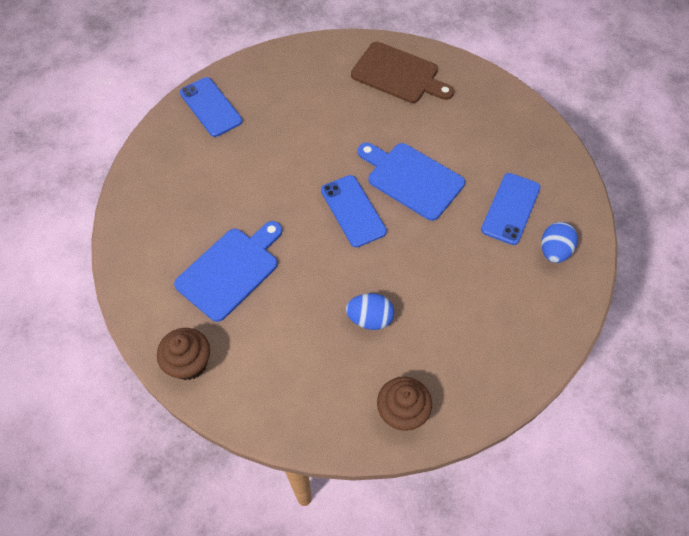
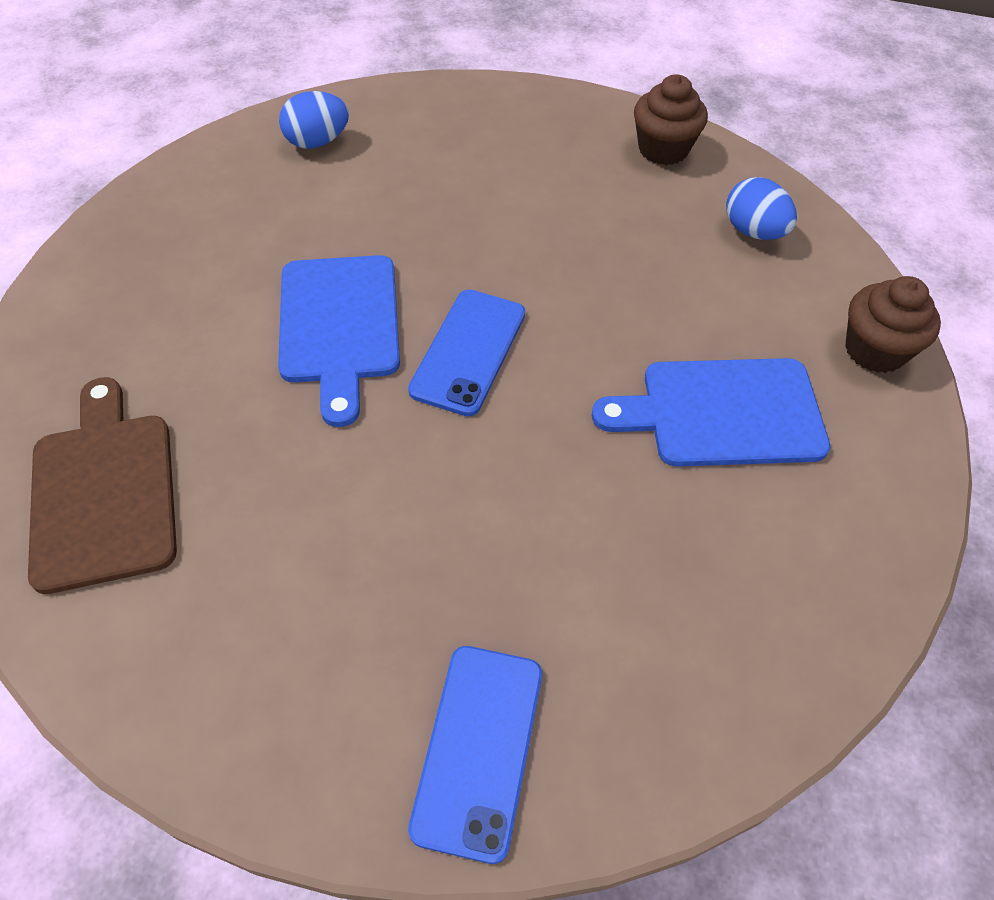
camera: 135 degrees left, 5 degrees down
(370, 319) = (600, 233): blue egg -> blue egg (753, 231)
(511, 208) = (288, 205): blue phone -> none

